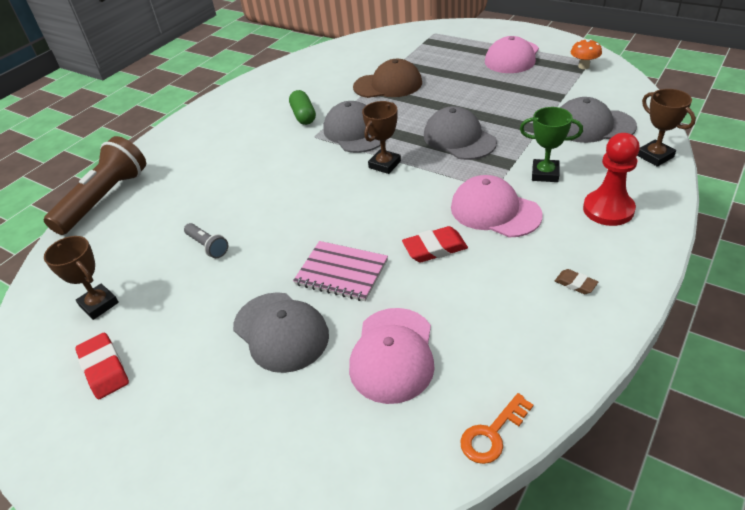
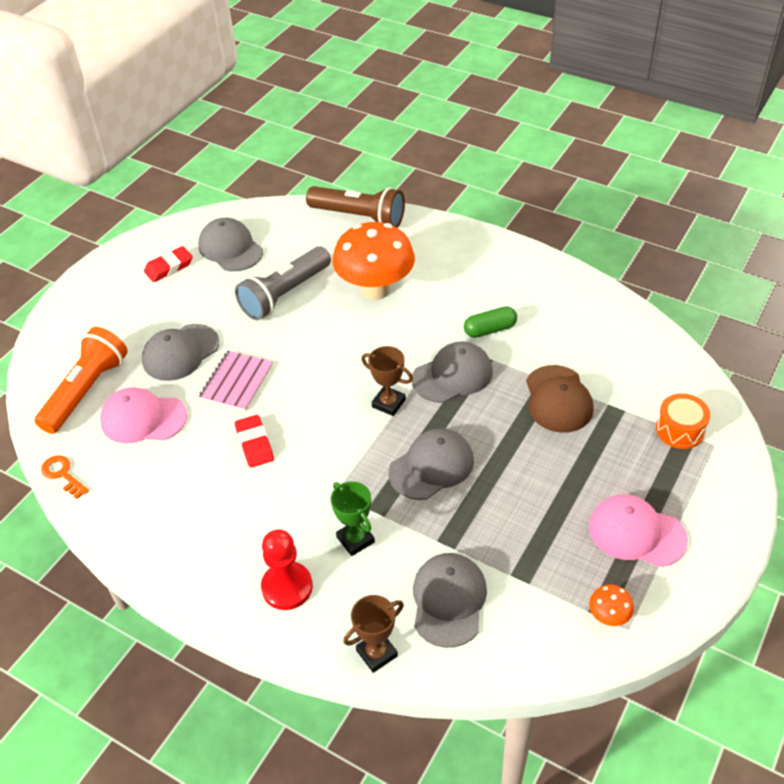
camera: 85 degrees right, 5 degrees up
(99, 304) = (230, 248): brown trophy -> grey cap
(207, 246) = (285, 294): grey flashlight -> grey flashlight, size x2.18
(227, 181) = (375, 290): none -> orange mushroom
(334, 433) = (86, 391): none -> orange flashlight
(420, 43) = (680, 430): none -> orange drum
(495, 211) = (300, 491): pink cap -> none
(545, 174) = (355, 539): green trophy -> green trophy turned 45 degrees counterclockwise
(575, 284) = (190, 543): brown eraser -> none

